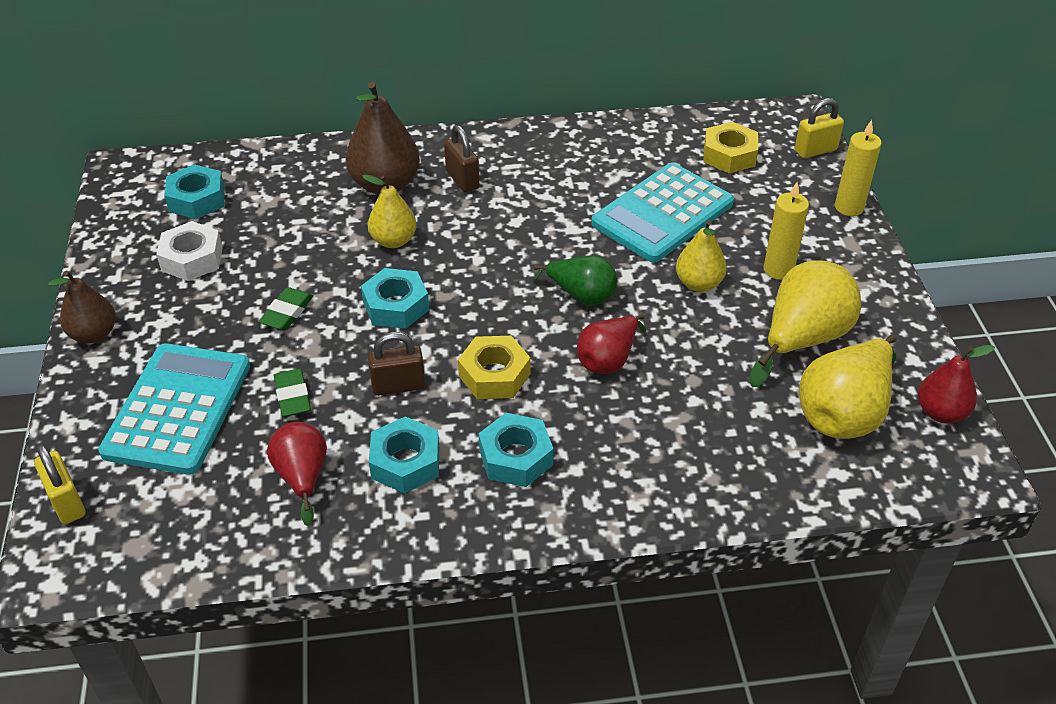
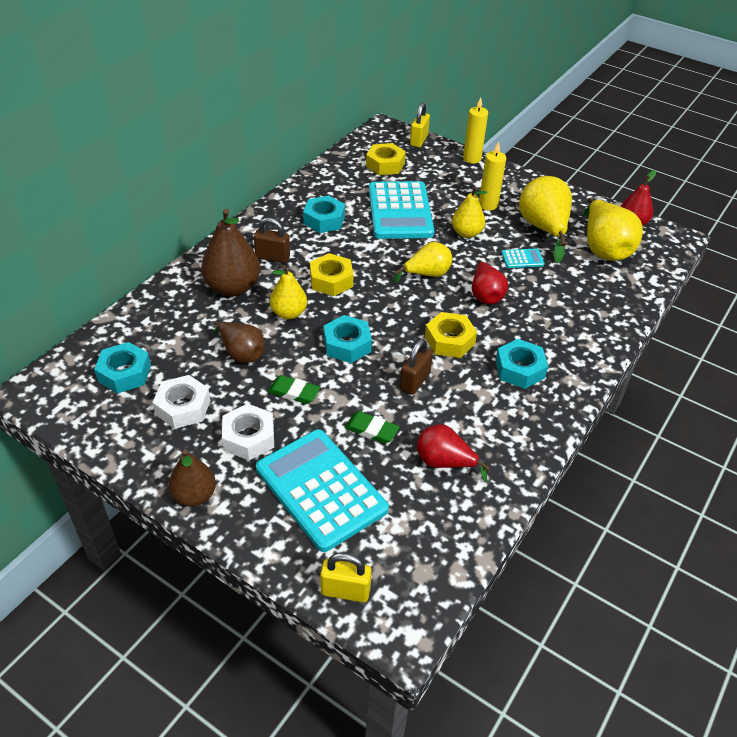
camera: 50 degrees left, 0 degrees up
(197, 322) = (249, 437): none -> white nut
(287, 312) = (294, 392): green eraser -> green eraser turned 45 degrees counterclockwise
(301, 247) = (241, 353): none -> brown pear
(405, 462) = (478, 413): turquoise nut -> turquoise nut (324, 220)
(479, 237) = (331, 280): none -> yellow nut
(581, 296) = (427, 274): green pear -> yellow pear
(717, 353) = (522, 259): none -> turquoise calculator

